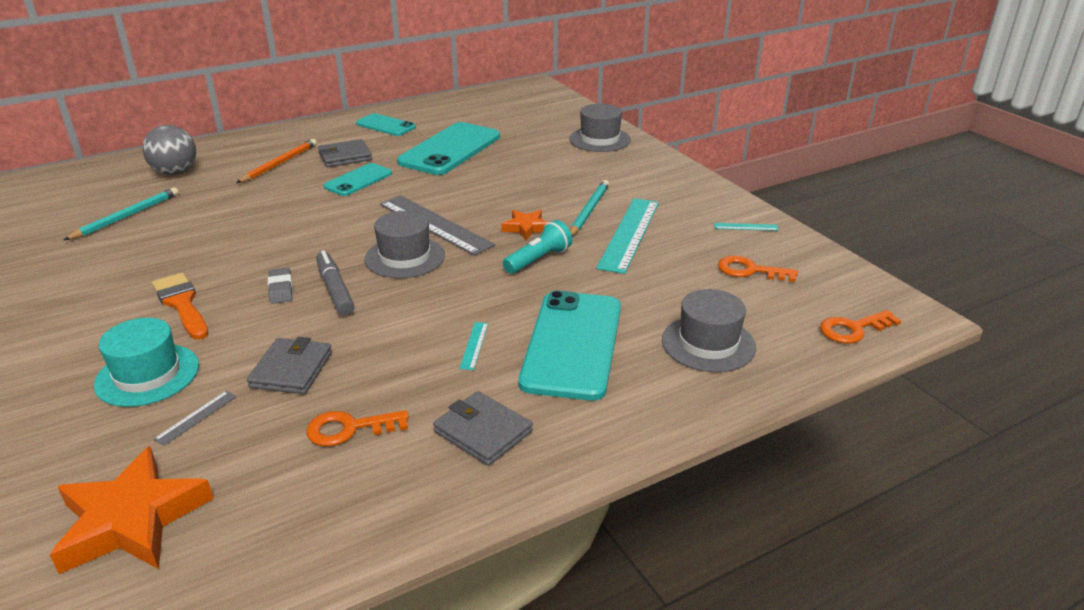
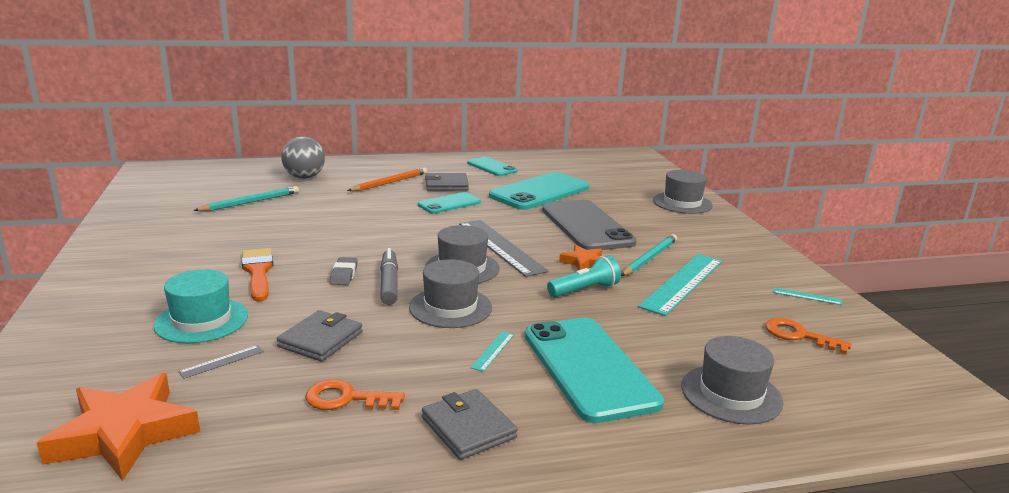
camera: 15 degrees right, 10 degrees down
(412, 305) = (450, 307): none -> grey hat
(514, 184) = (586, 226): none -> grey phone
(572, 344) = (589, 368): turquoise phone -> turquoise phone turned 45 degrees counterclockwise
(853, 329) = (902, 411): orange key -> none

